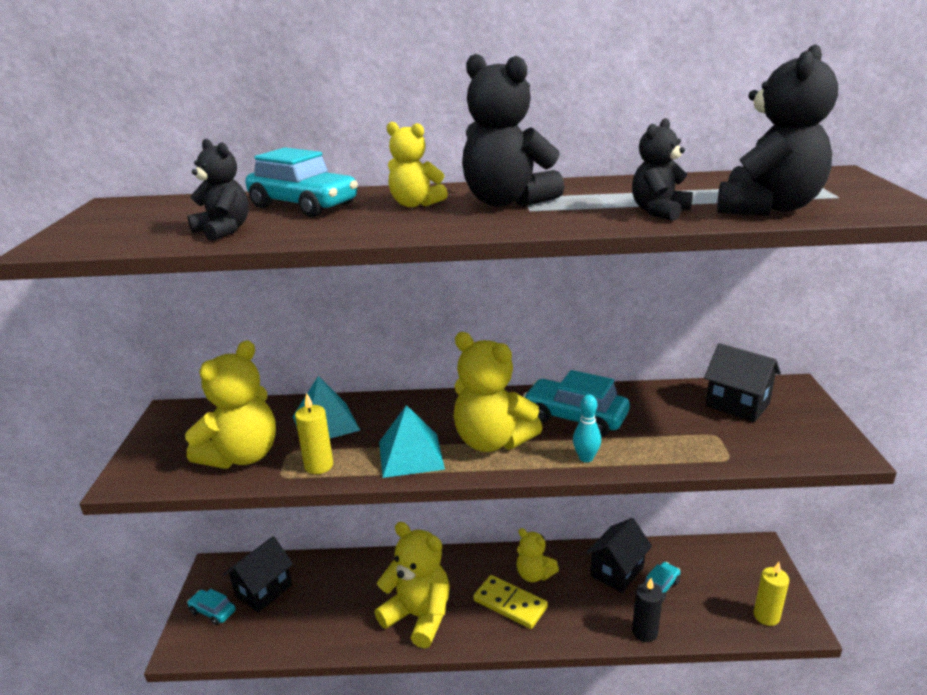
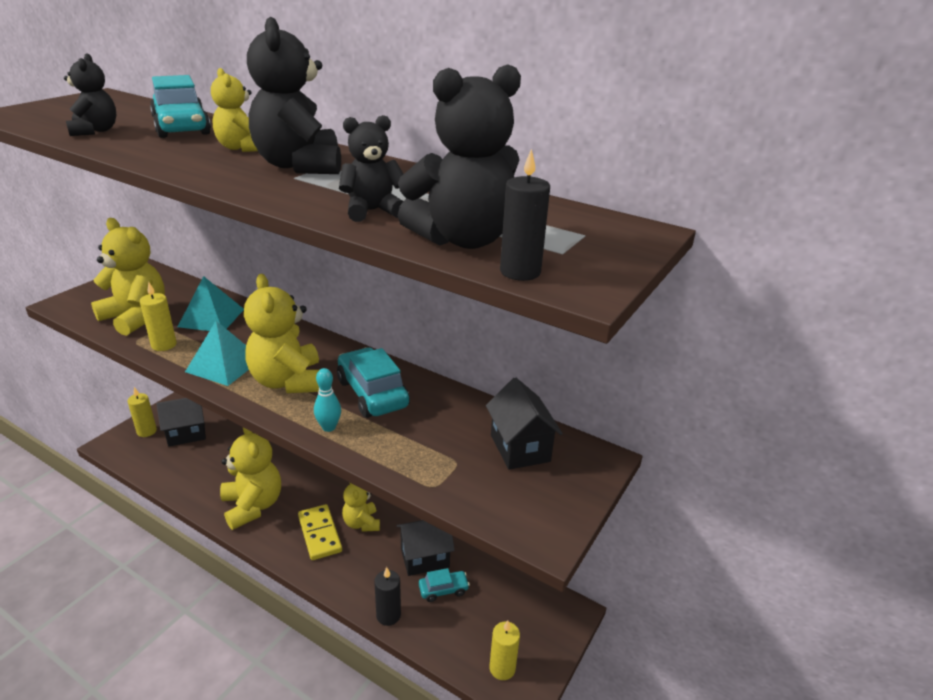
camera: 30 degrees right, 5 degrees up
(213, 611) = (146, 431): turquoise car -> yellow candle
(242, 456) = (136, 317): yellow teddy bear -> yellow teddy bear turned 120 degrees counterclockwise
(854, 213) = (520, 272): none -> black candle

